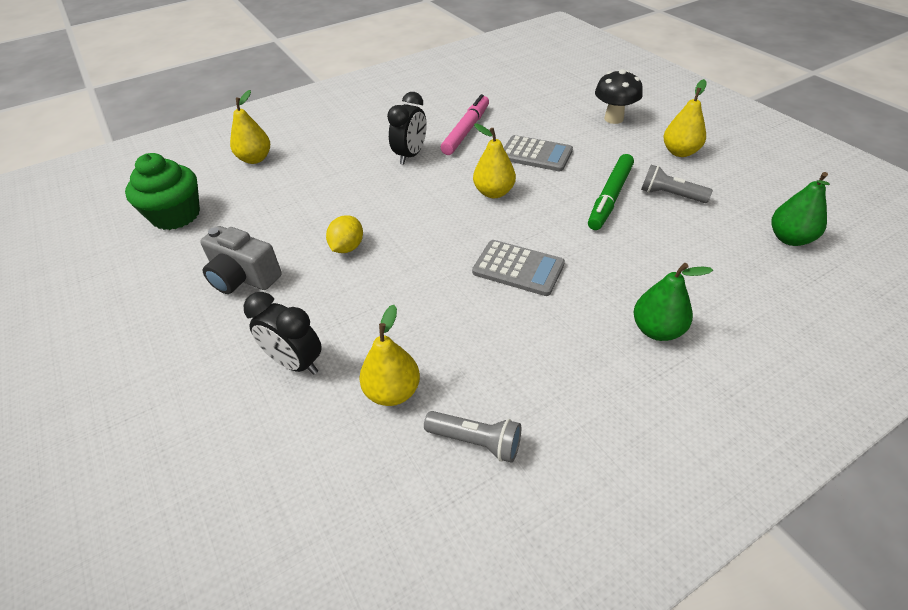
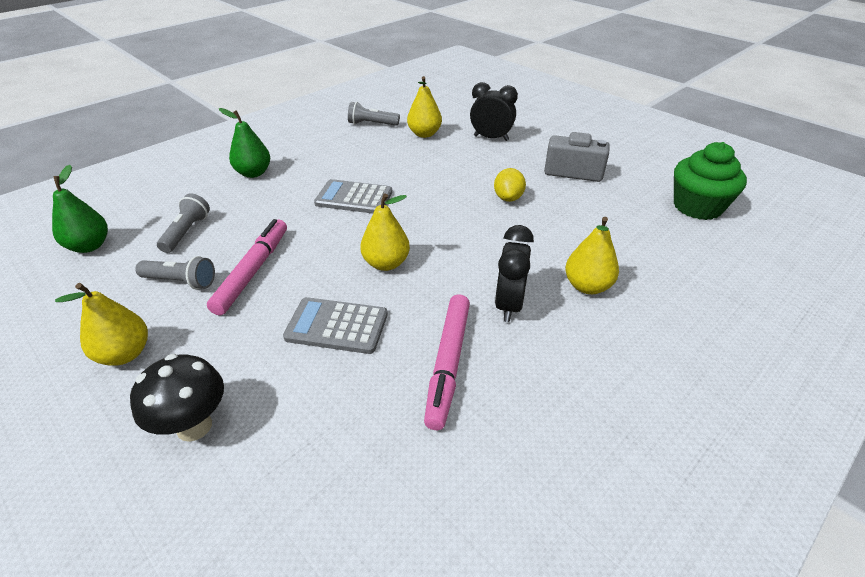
camera: 165 degrees right, 5 degrees down
(255, 159) = (705, 277): yellow pear -> yellow pear (587, 286)
(610, 197) = (253, 271): green marker -> pink marker
(696, 244) = (187, 232): none -> grey flashlight

